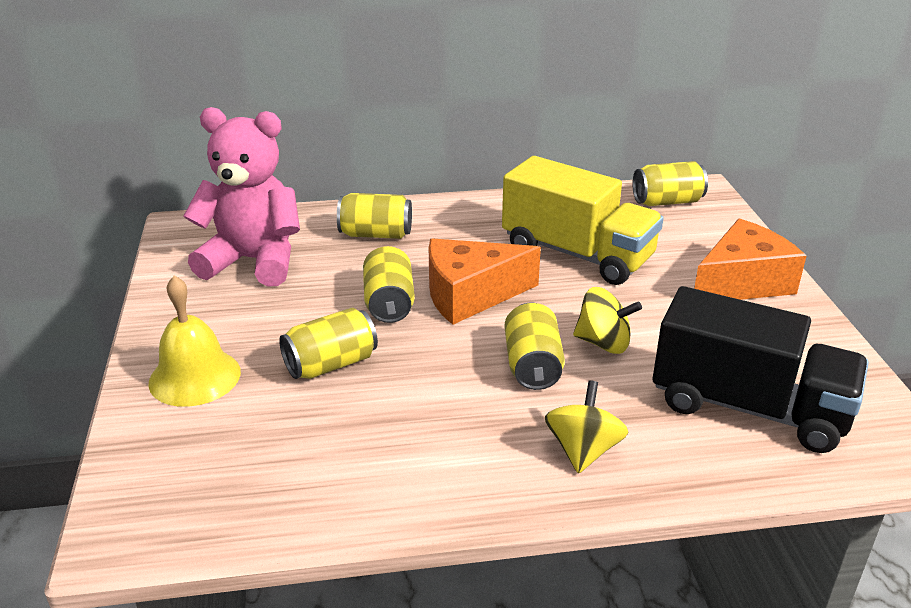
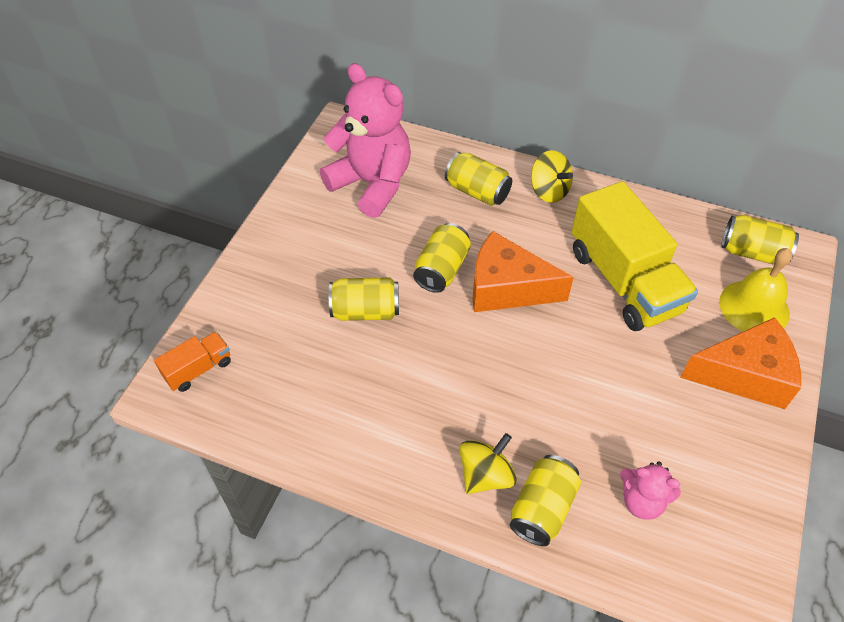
camera: 30 degrees right, 20 degrees up
(153, 493) = (198, 369): none -> orange truck
(195, 377) = (273, 281): yellow bell -> yellow bell (754, 307)
(532, 365) = (505, 380): yellow can -> yellow can (542, 508)
(603, 343) = (575, 384): yellow spinning top -> yellow spinning top (549, 191)
(748, 407) = (642, 501): black truck -> pink teddy bear

